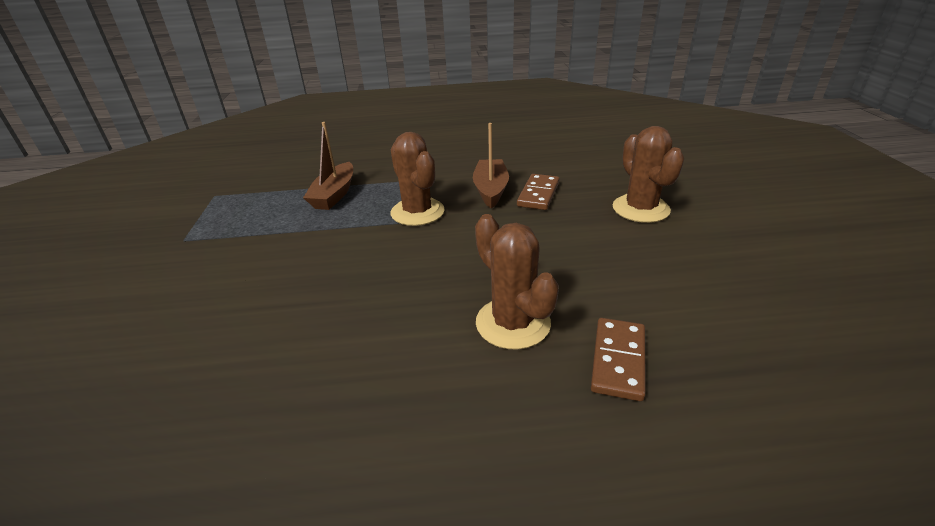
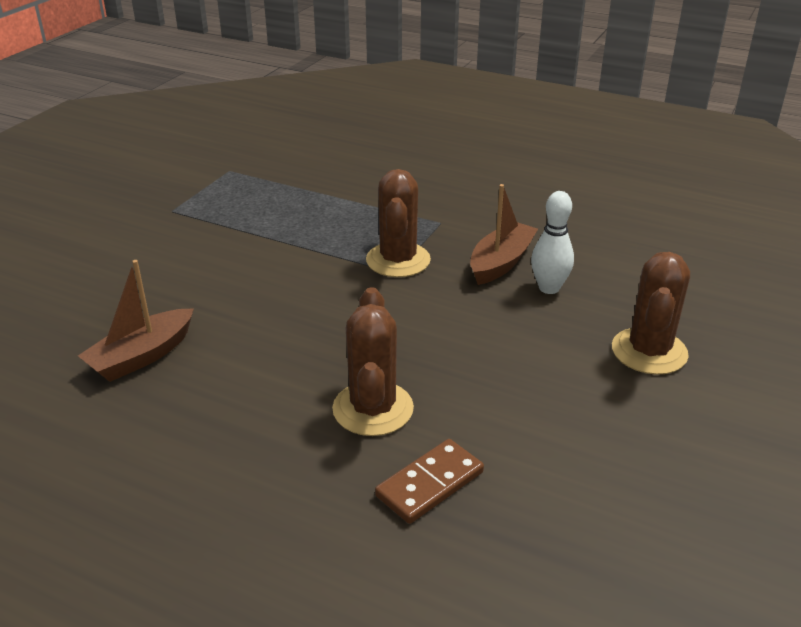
camera: 30 degrees right, 0 degrees up
(334, 195) = (336, 209): brown boat -> brown boat (142, 356)
(538, 194) = (549, 288): brown domino -> white bowling pin

